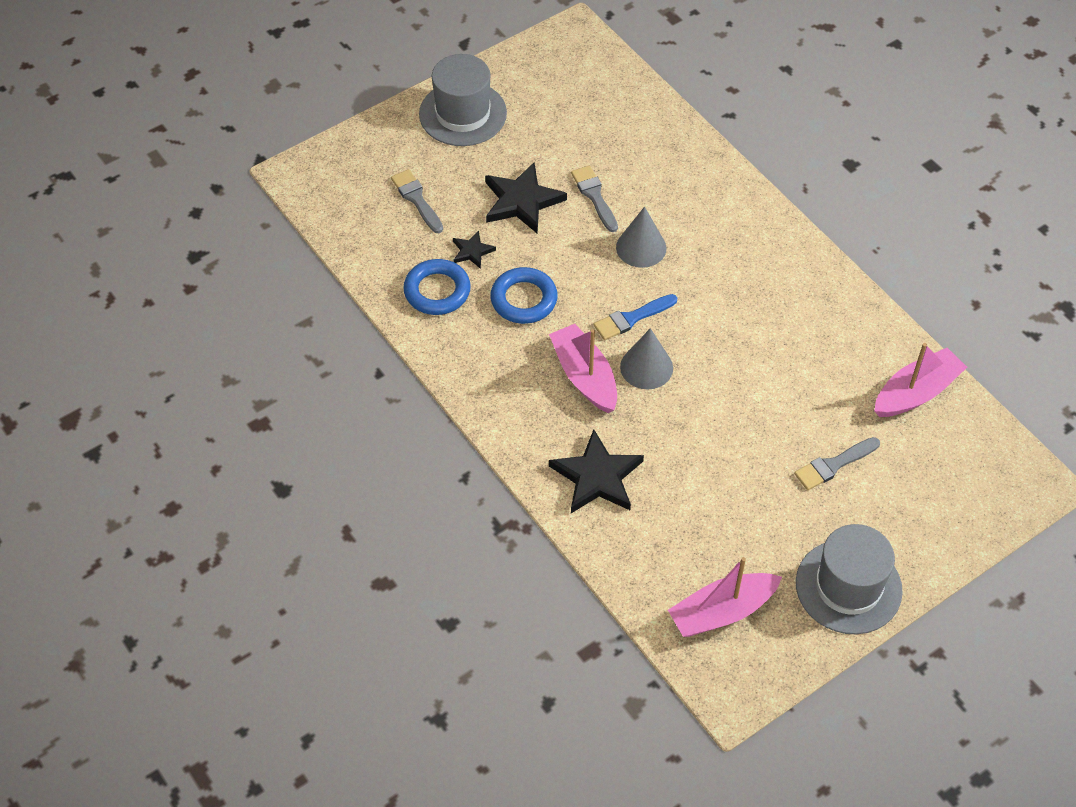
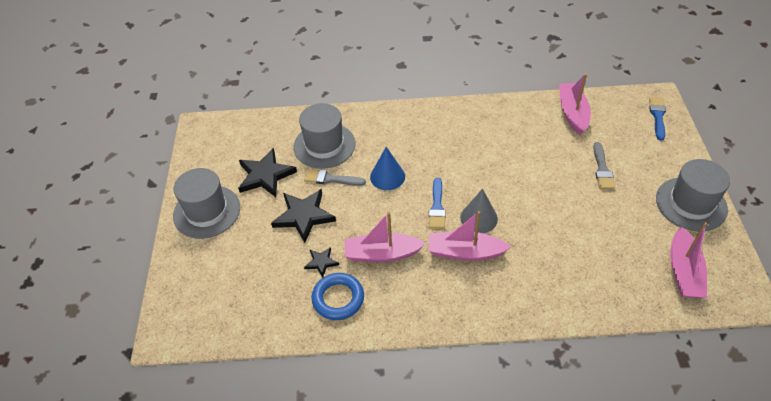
camera: 55 degrees left, 5 degrees down
(416, 199) = (252, 272): grey brush -> none
(524, 299) = (382, 254): blue ring -> pink boat
(597, 477) = (548, 285): black star -> black star (265, 175)
(641, 161) = (324, 145): none -> grey hat
(641, 247) = (387, 176): grey cone -> blue cone
(995, 495) = (657, 116): none -> blue brush

